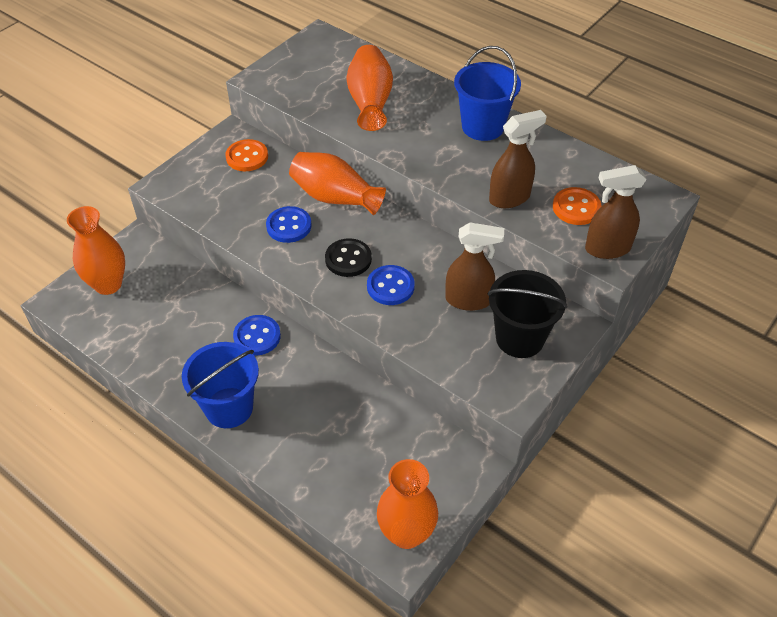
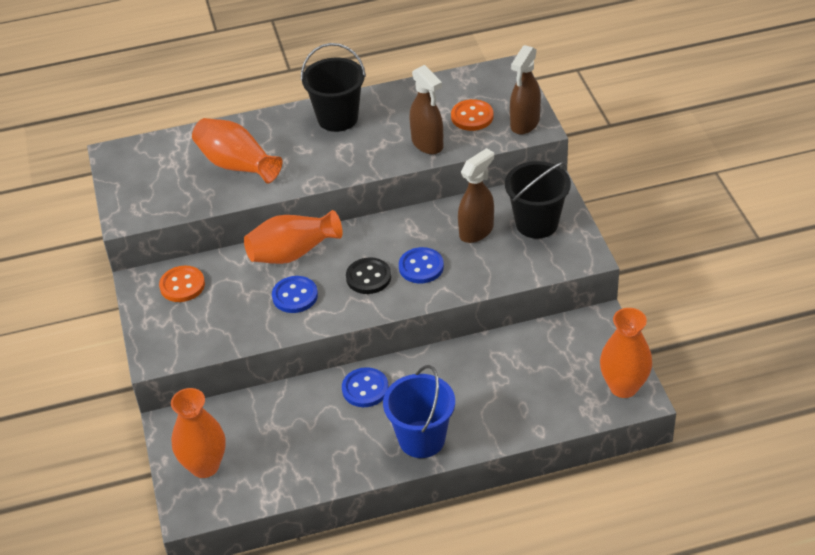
camera: 50 degrees left, 5 degrees down
(482, 127) = (337, 118): blue bucket -> black bucket
(510, 198) = (427, 144): brown spray bottle -> brown spray bottle turned 135 degrees clockwise

